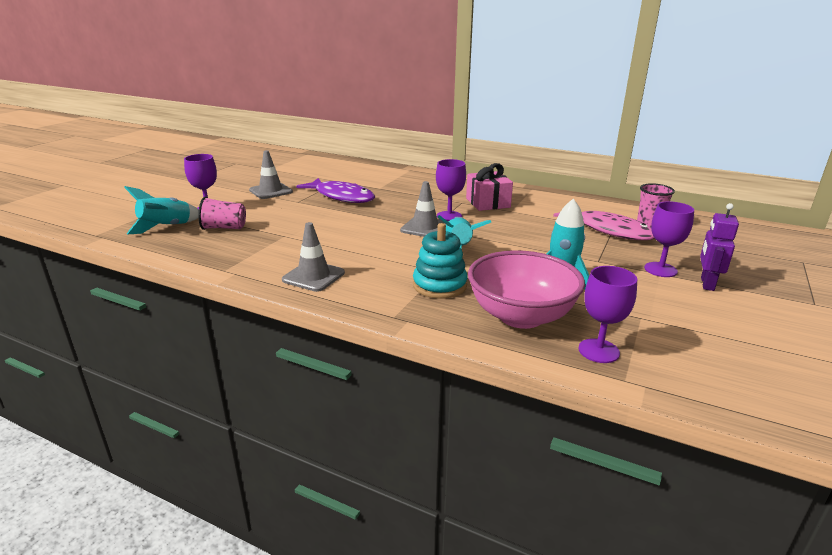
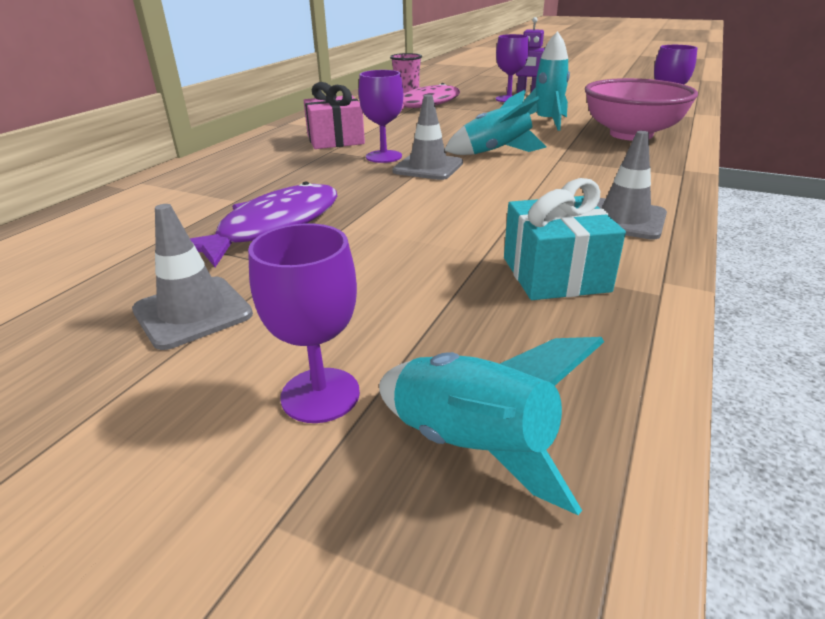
camera: 90 degrees left, 5 degrees up
(224, 228) = (456, 335): pink cup -> none
(258, 249) = (555, 274): none -> turquoise gift
(439, 285) = (594, 159): turquoise stacking toy -> none

